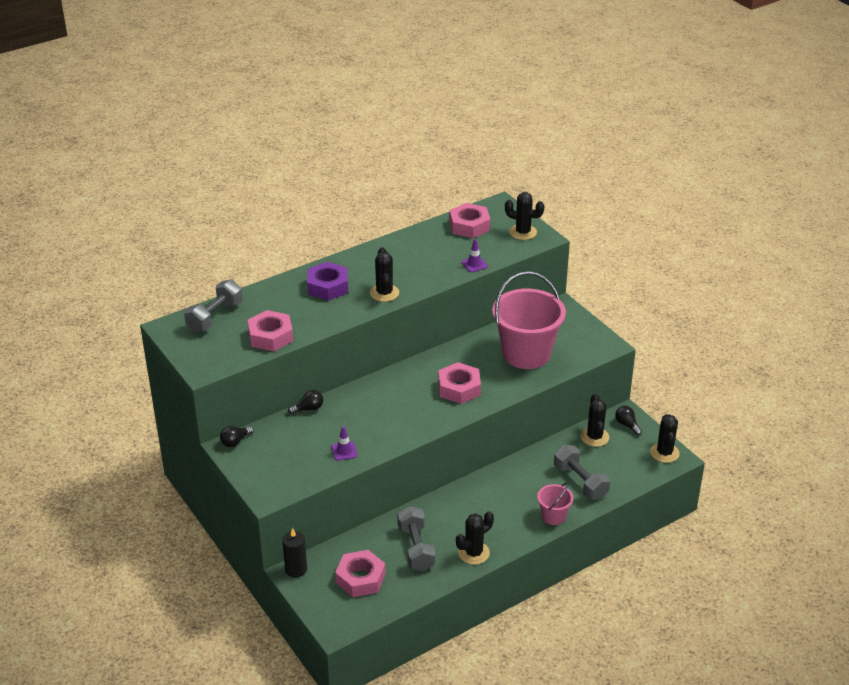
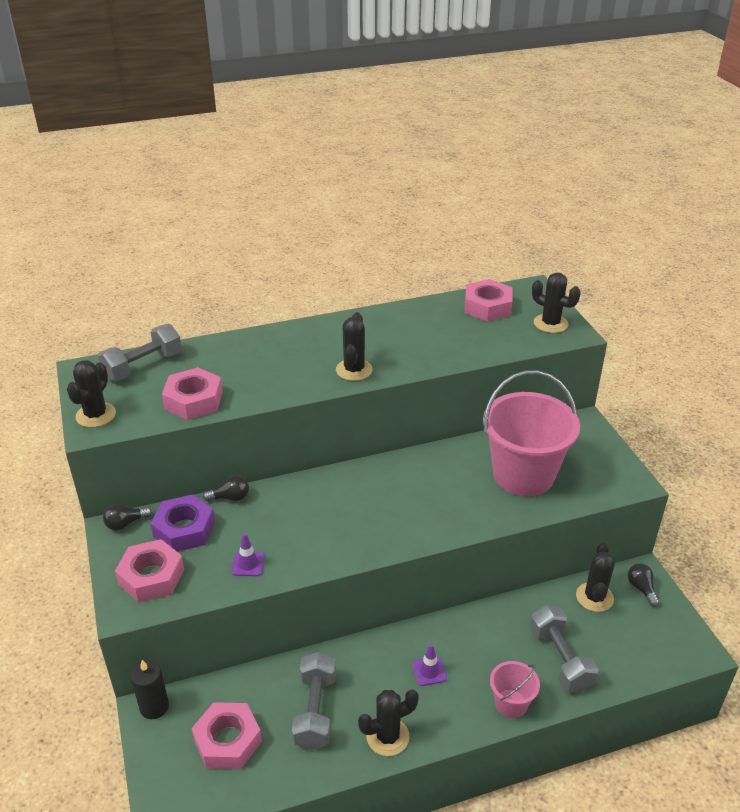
camera: 15 degrees right, 0 degrees up
(328, 286) = (290, 351): purple nut -> purple nut (184, 529)
(459, 388) = (424, 505): pink nut -> pink nut (151, 577)
(474, 264) = (477, 352): purple traffic cone -> purple traffic cone (429, 671)
(664, 453) = (684, 639): black cactus -> black cactus (96, 415)

